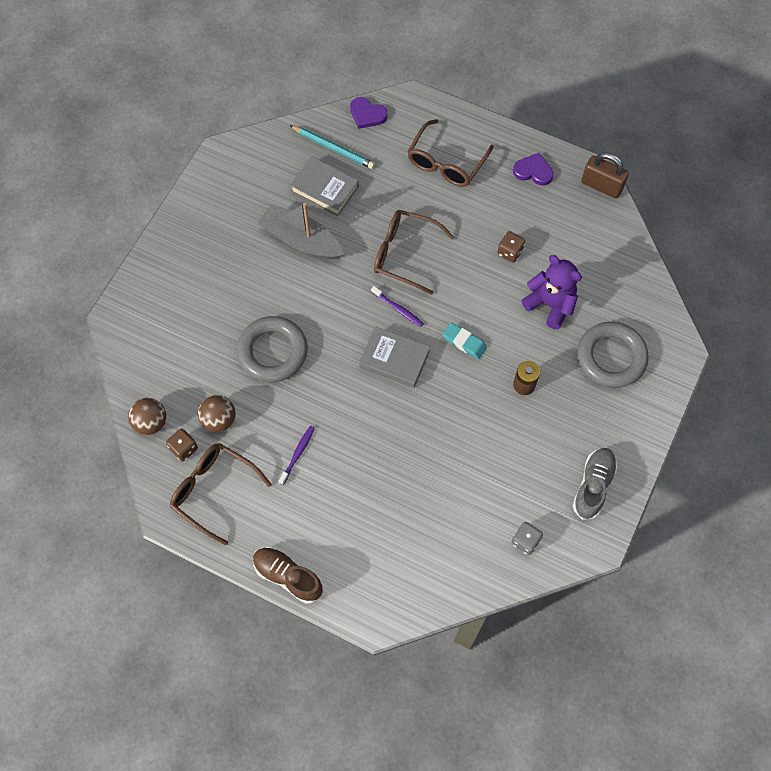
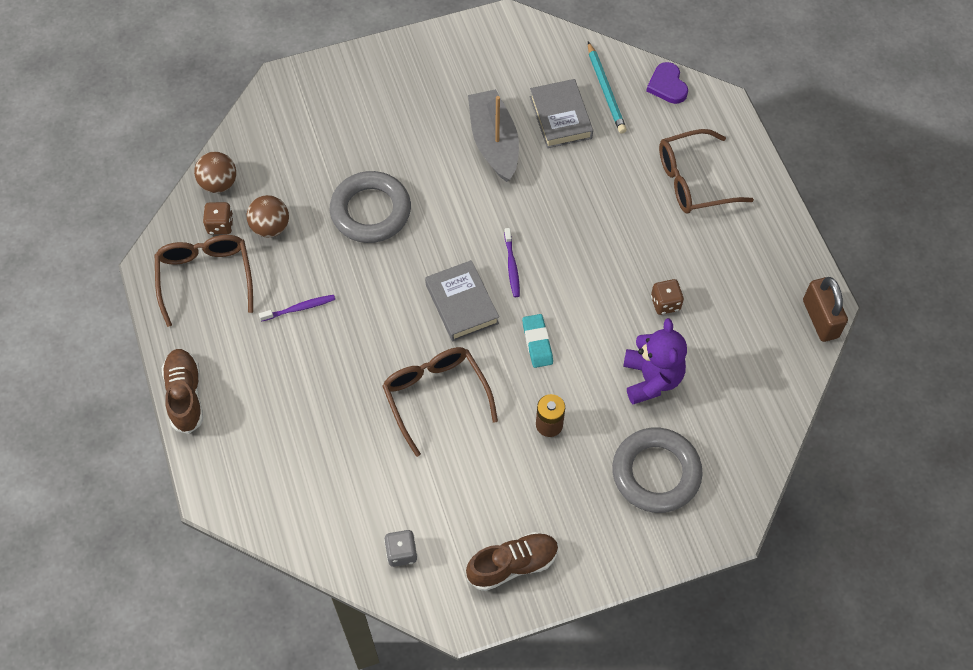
camera: 45 degrees right, 5 degrees down
(405, 254) = (569, 227): brown glasses -> brown glasses (436, 397)
(533, 171) = (767, 253): purple heart -> none
(593, 486) = (512, 565): grey shoe -> brown shoe

